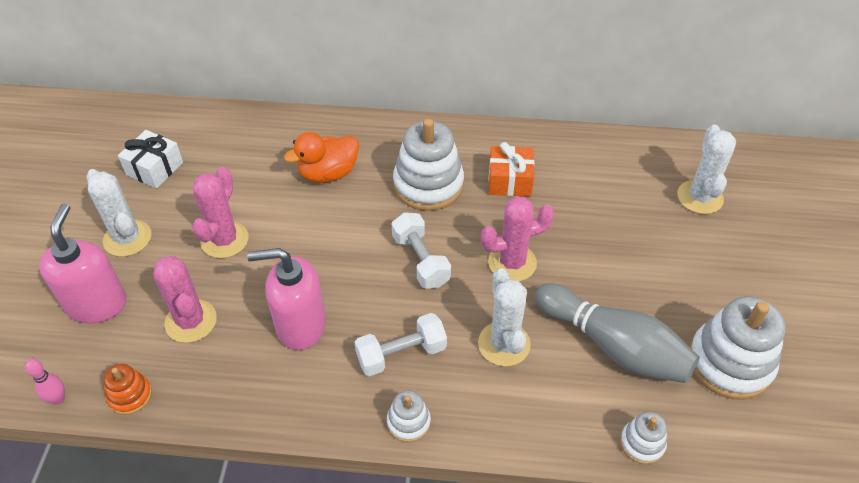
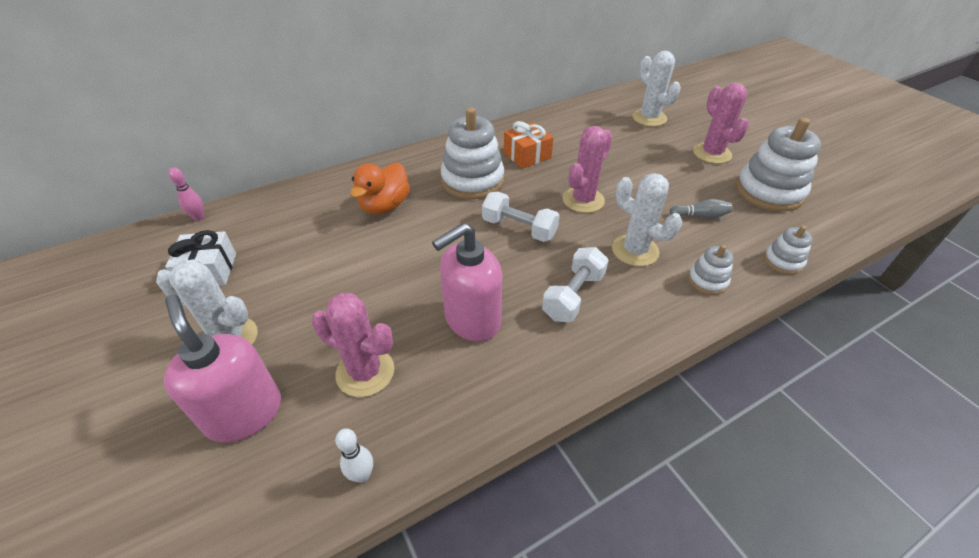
camera: 35 degrees left, 5 degrees down
(58, 399) = (277, 533): pink bowling pin -> pink bowling pin (199, 217)
(130, 395) = (362, 475): orange stacking toy -> white bowling pin
(224, 240) = (336, 292): pink cactus -> pink cactus (712, 153)
(408, 422) = (631, 339): white stacking toy -> white stacking toy (707, 280)
(614, 346) = (700, 216): grey bowling pin -> grey bowling pin, size x0.41

